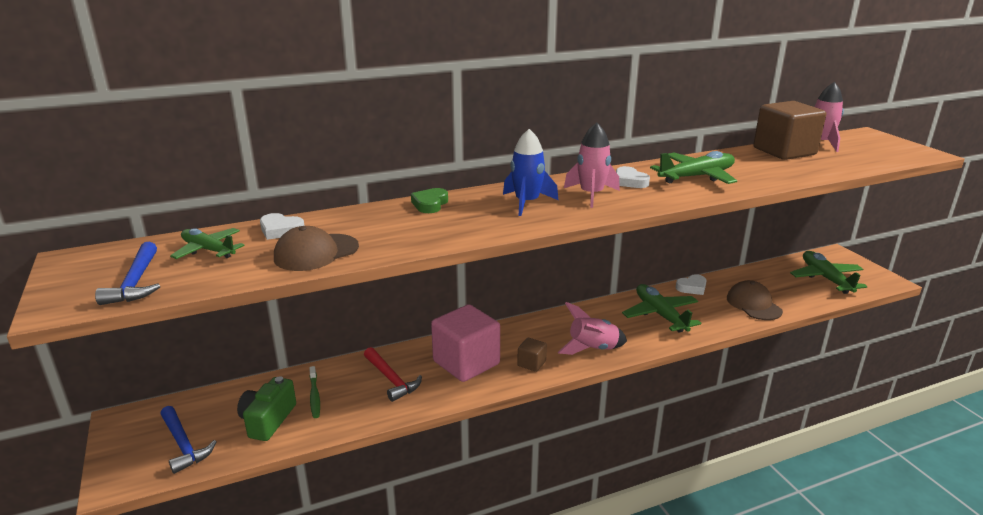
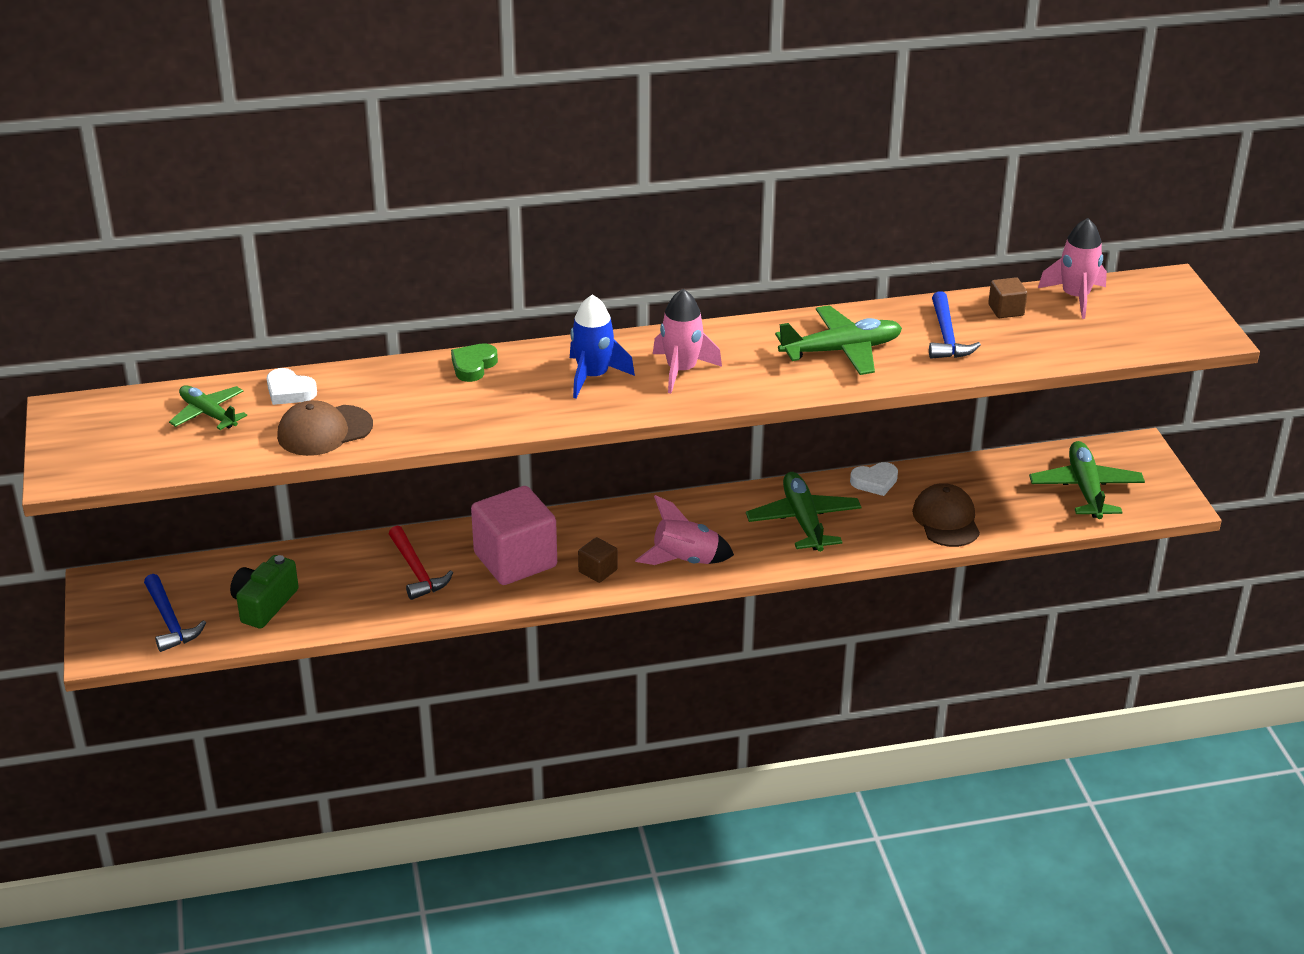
camera: 10 degrees right, 10 degrees up
(136, 282) = (135, 452): blue hammer -> blue hammer (946, 336)
(314, 396) = (321, 581): green toothbrush -> none
(629, 181) = (745, 350): white heart -> none
(784, 151) = (1006, 310): brown cube -> brown cube, size x0.45

